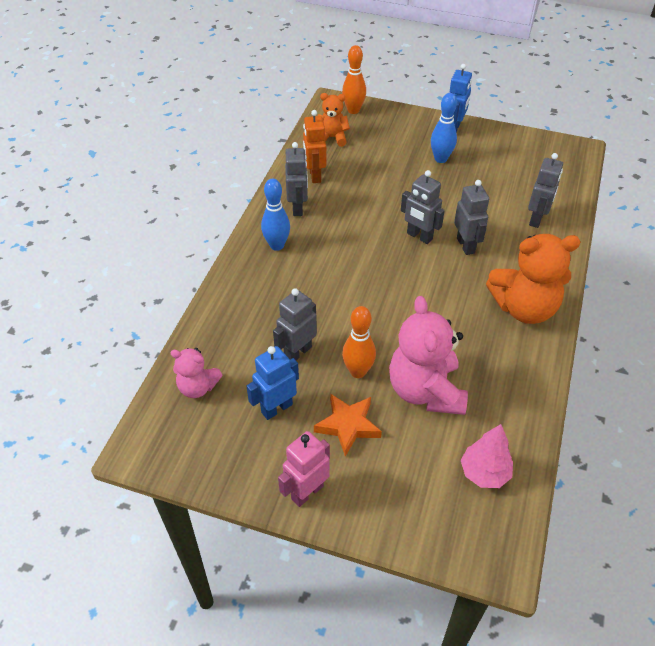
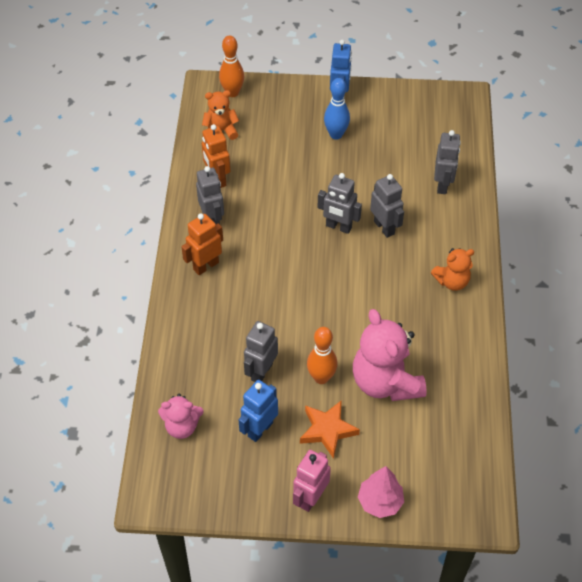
camera: 15 degrees left, 5 degrees up
(277, 245) = (206, 266): blue bowling pin -> orange robot
(484, 473) = (453, 444): pink tree -> pink tree (380, 502)
(524, 308) = (452, 281): orange teddy bear -> orange teddy bear, size x0.55

